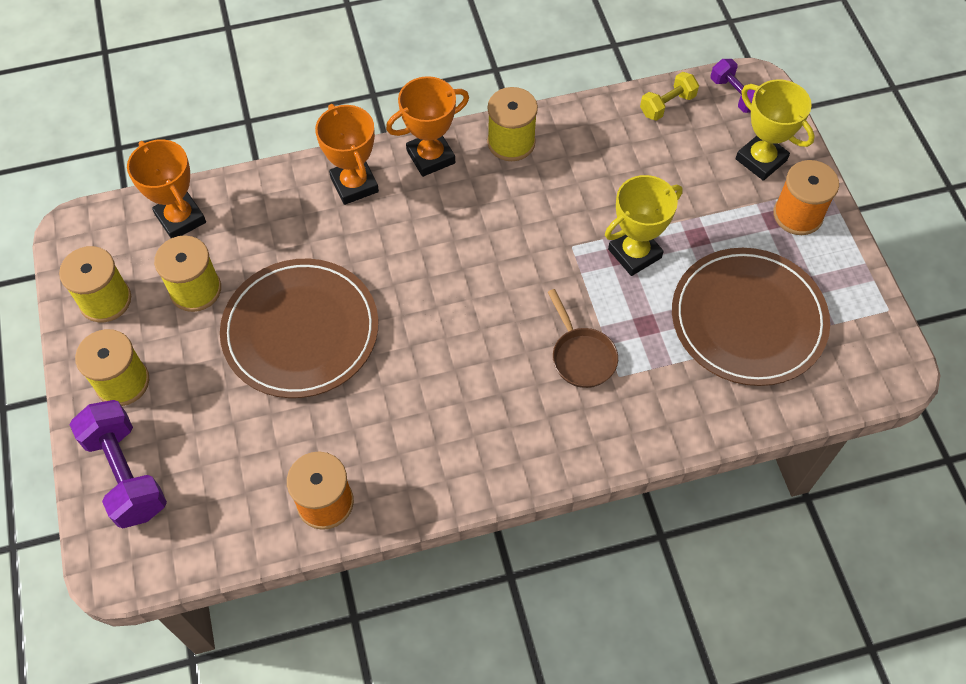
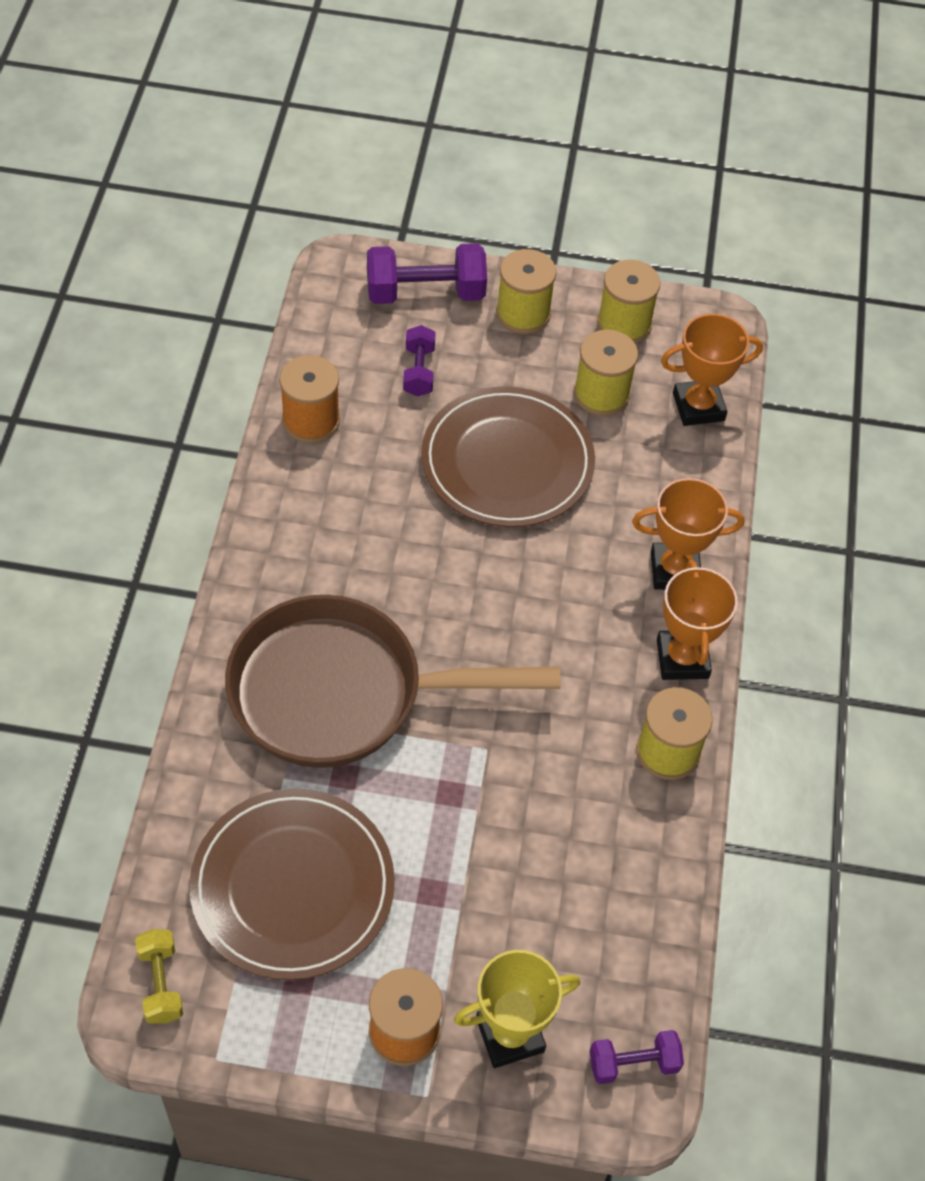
camera: 110 degrees right, 5 degrees down
(228, 439) = (418, 371): none -> purple dumbbell
(581, 356) = (341, 693): brown pan -> brown pan, size x2.44
(634, 253) = (443, 810): yellow trophy -> none
(667, 105) = (651, 964): yellow dumbbell -> yellow dumbbell (161, 983)

